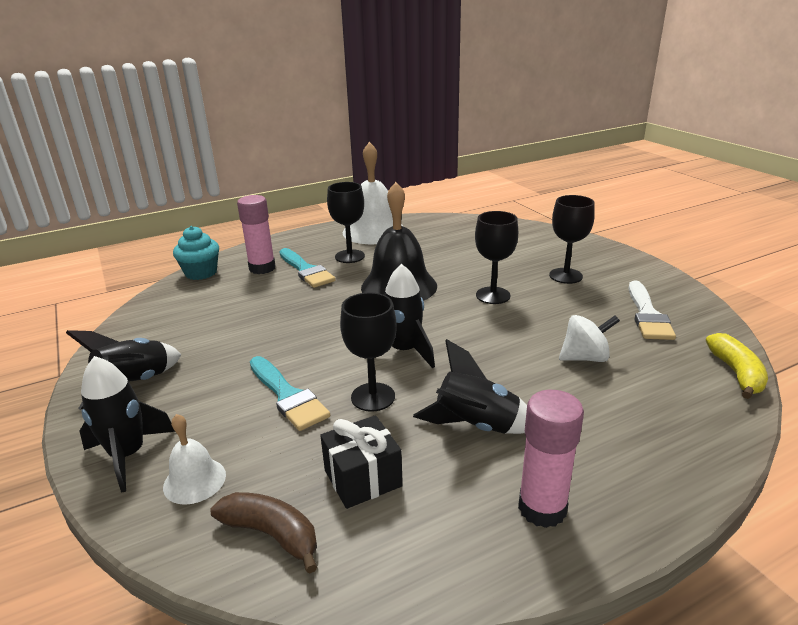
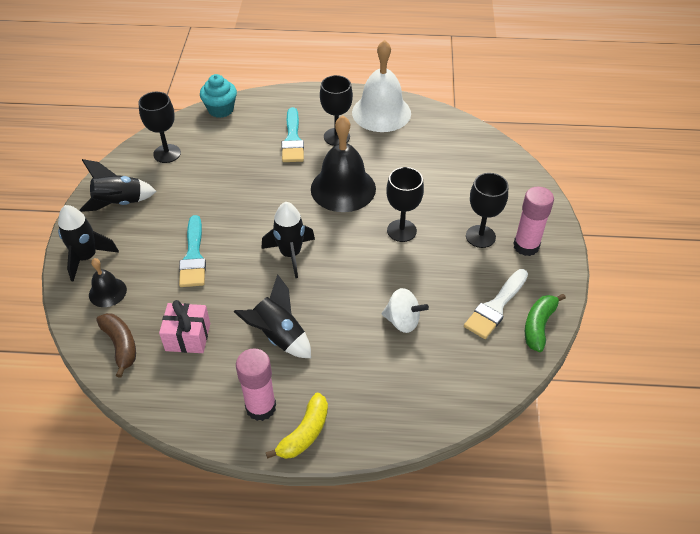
camera: 30 degrees right, 20 degrees up
(194, 480) = (107, 292): white bell -> black bell
(262, 268) = (264, 123): pink glue stick -> pink glue stick (526, 246)
(363, 478) = (188, 337): black gift -> pink gift
(373, 397) = (240, 283): black goblet -> black goblet (167, 153)
(699, 313) = (538, 325): none -> green banana
(736, 373) = (492, 389): yellow banana -> yellow banana (304, 433)

